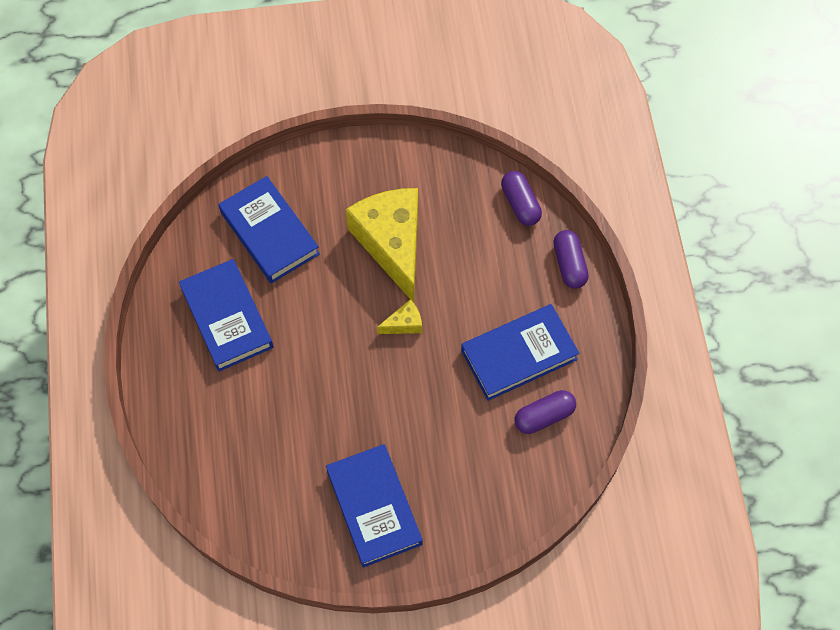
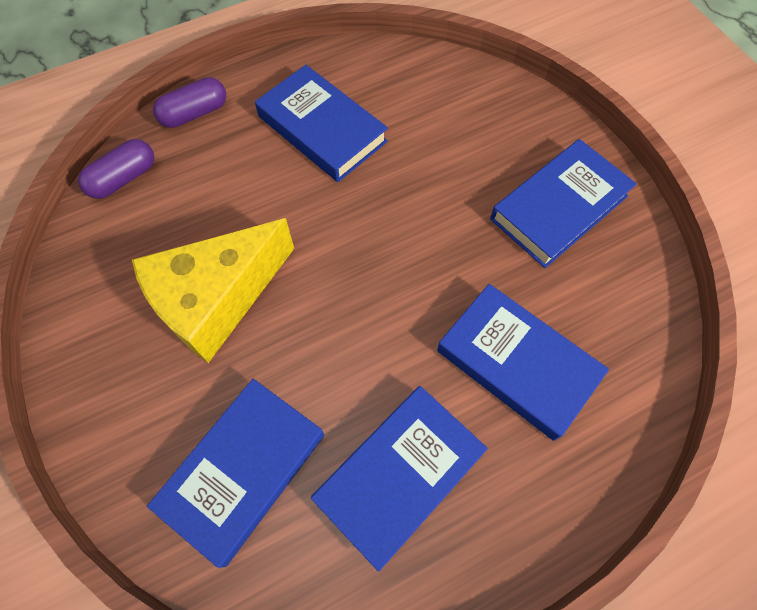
camera: 110 degrees left, 0 degrees up
(265, 418) = (517, 363): none -> blue book
(404, 324) = (325, 249): yellow cheese -> none
(544, 416) = (383, 91): purple capsule -> none

